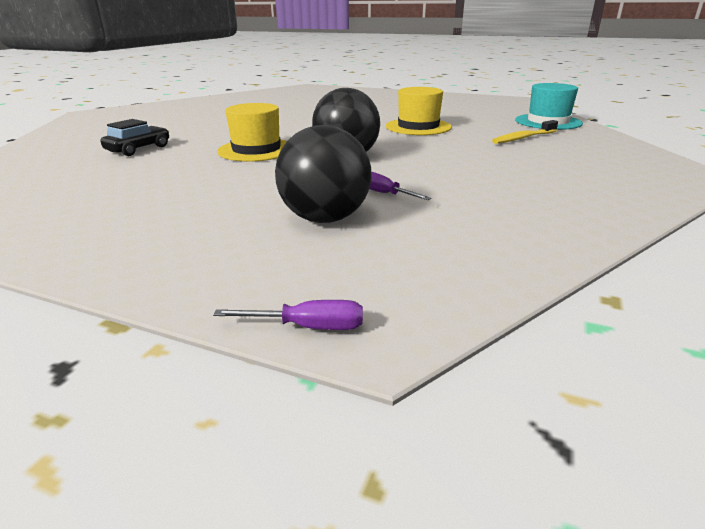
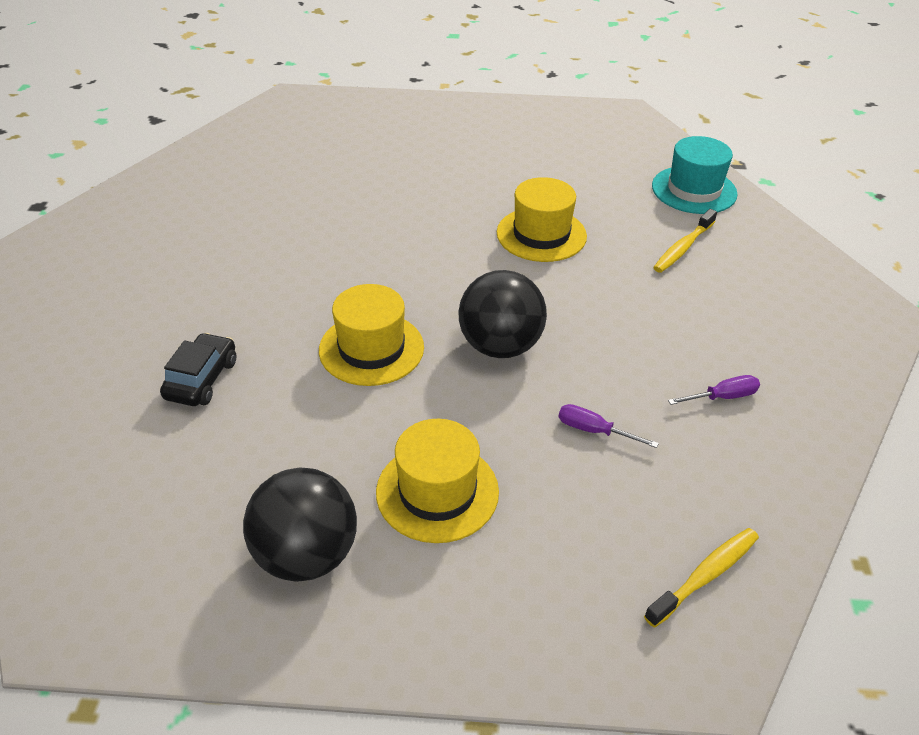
camera: 20 degrees left, 15 degrees up
(231, 202) = (437, 492): none -> yellow hat
(309, 327) = (655, 680): purple screwdriver -> purple screwdriver (722, 397)
(325, 219) = (563, 501): black ball -> black ball (306, 555)
(422, 274) = (705, 575): none -> yellow toothbrush

